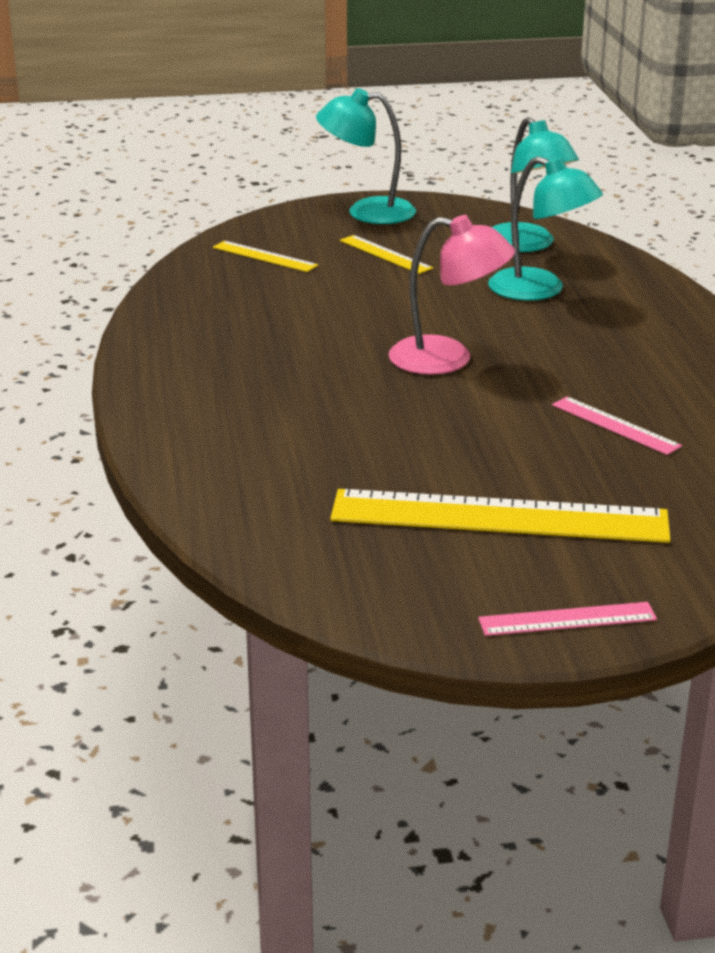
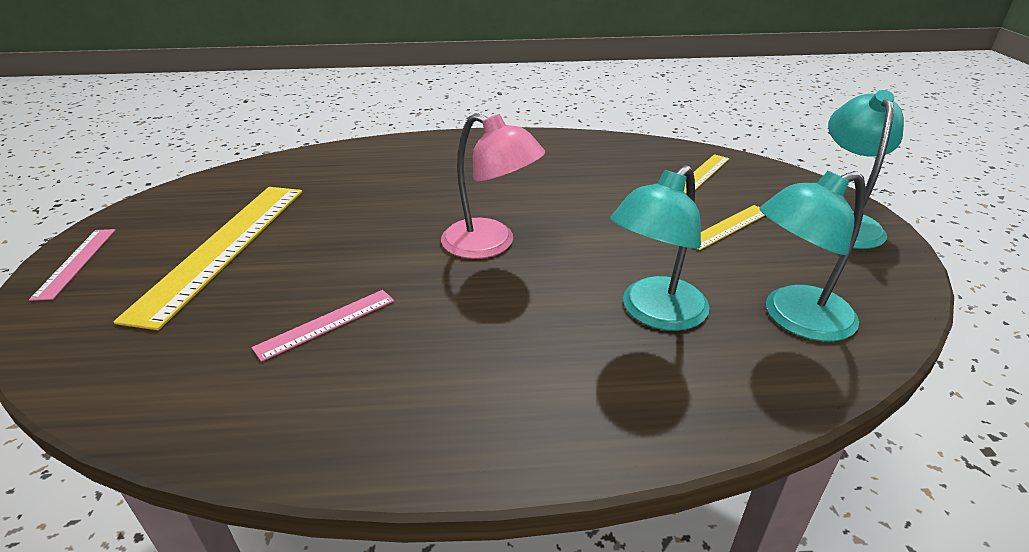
camera: 95 degrees right, 5 degrees up
(447, 359) = (490, 244): pink lamp -> pink lamp turned 75 degrees counterclockwise

